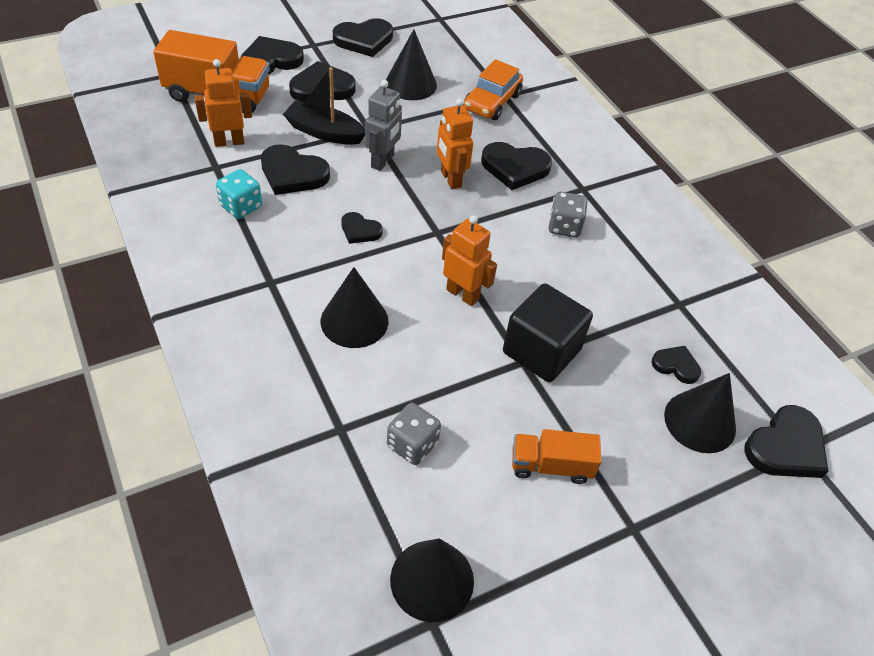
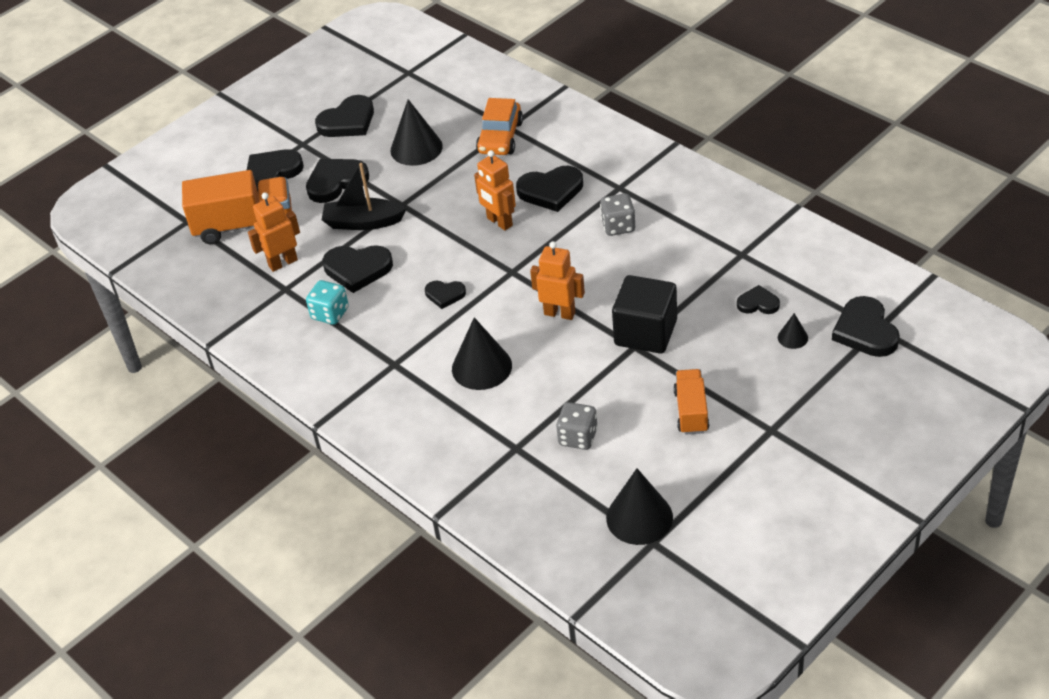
camera: 10 degrees left, 5 degrees down
(383, 161) = (431, 228): grey robot -> none
(551, 466) = (691, 411): orange truck -> orange truck turned 105 degrees clockwise
(700, 421) = (792, 337): black cone -> black cone, size x0.49
(786, 447) = (865, 331): black heart -> black heart turned 135 degrees clockwise

